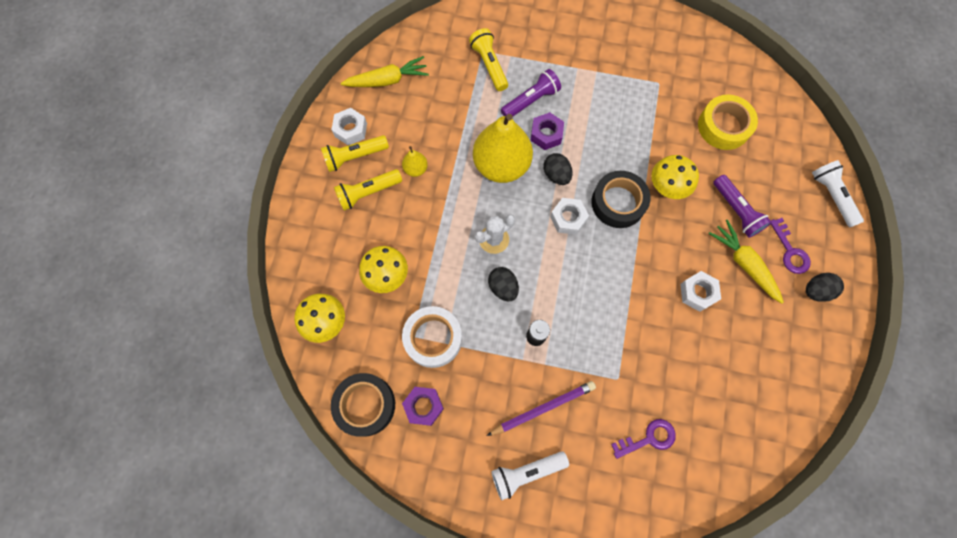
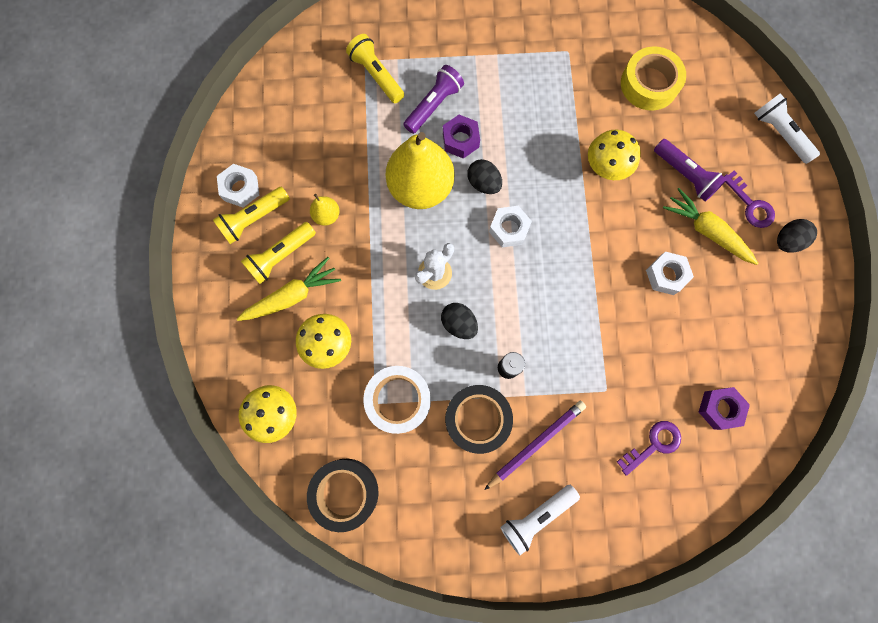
camera: 15 degrees left, 5 degrees up
(387, 80) = (266, 121): yellow carrot -> yellow carrot (292, 296)
(423, 406) = (408, 476): purple nut -> purple nut (719, 408)
(618, 202) = (558, 197): black tape -> black tape (477, 419)

